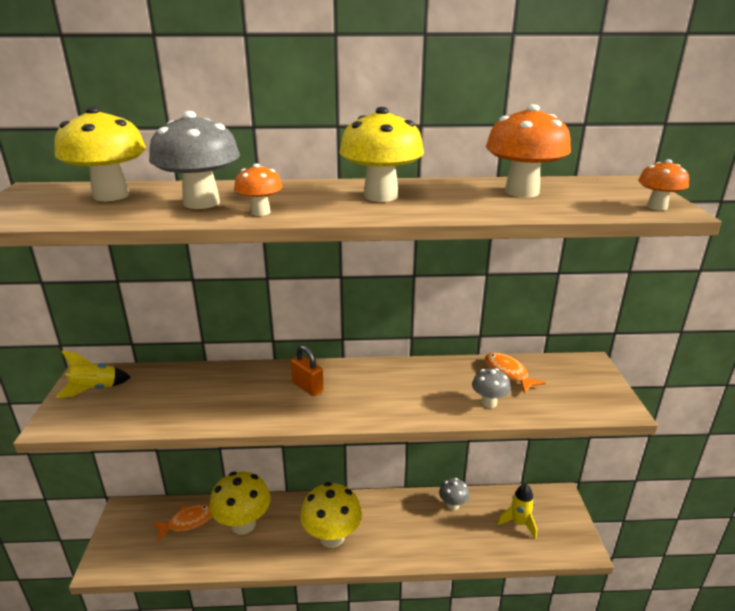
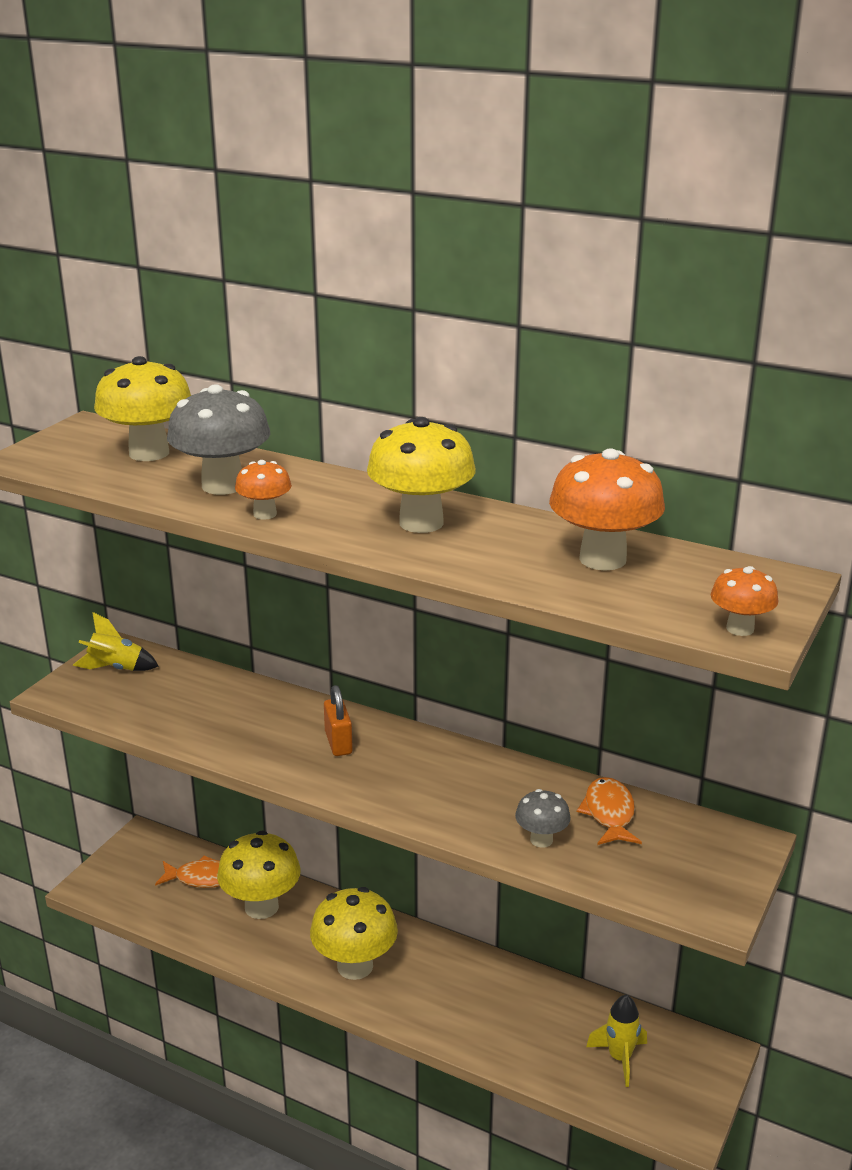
camera: 30 degrees right, 0 degrees up
(453, 505) = (544, 996): grey mushroom -> none

